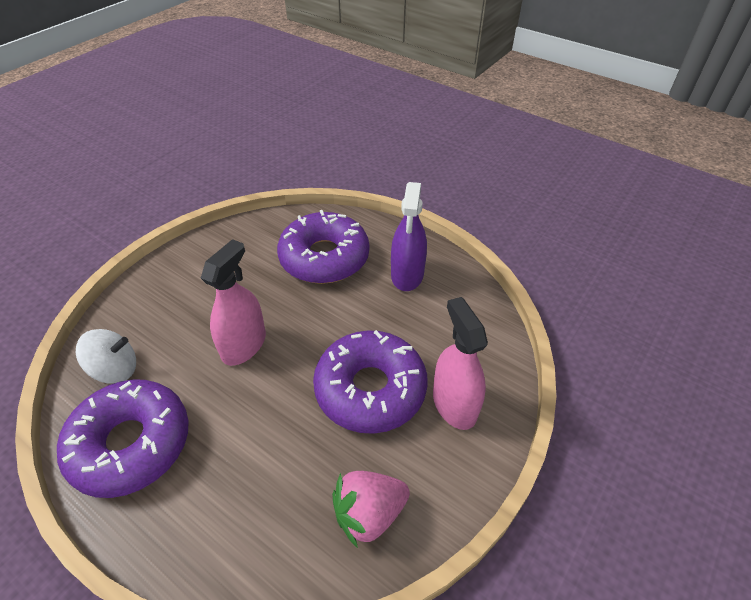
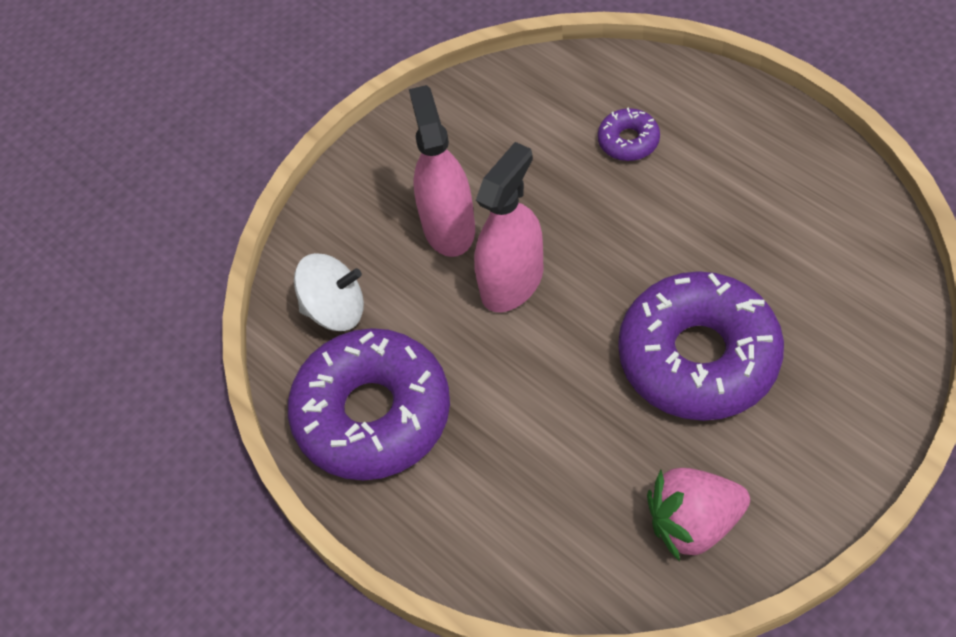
camera: 15 degrees right, 10 degrees up
(324, 257) = (628, 141): purple donut -> purple donut, size x0.43
(407, 274) = (761, 175): purple spray bottle -> none
(454, 404) = (821, 386): pink spray bottle -> pink spray bottle (448, 226)

